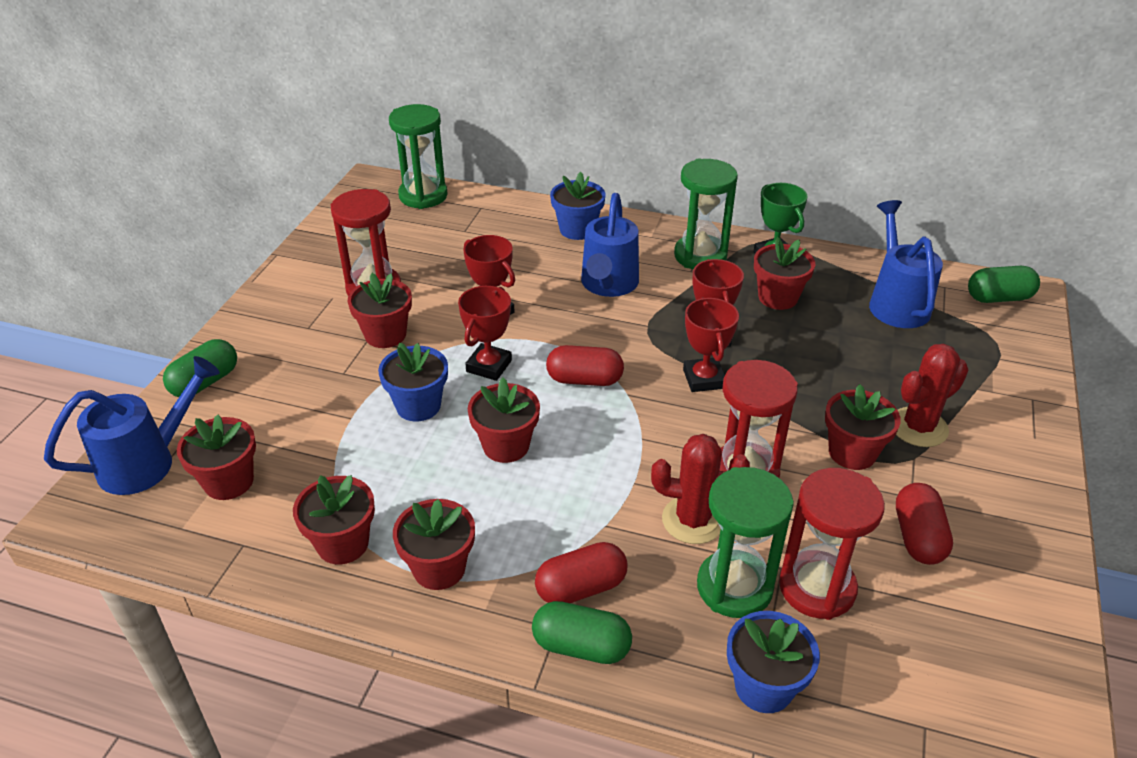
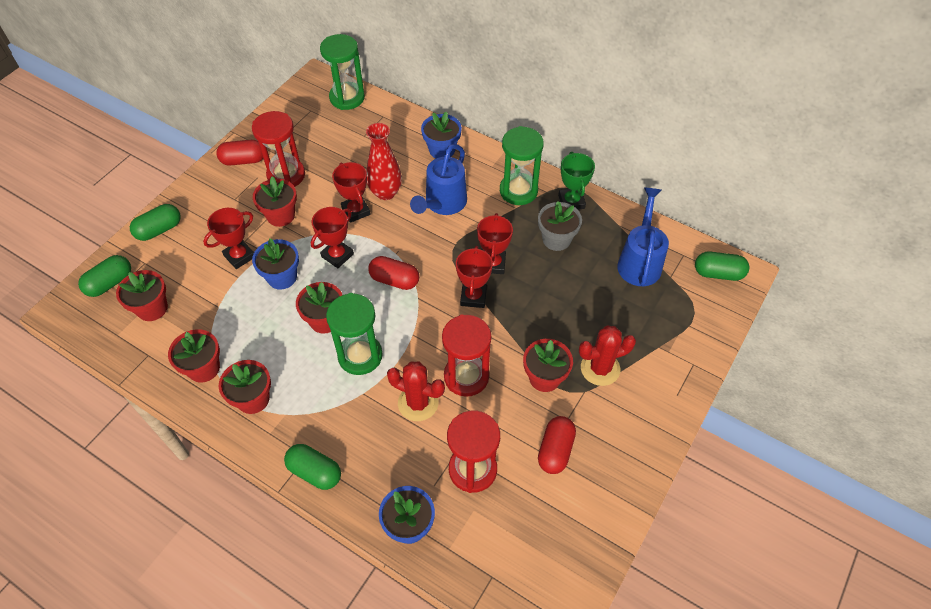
camera: 15 degrees right, 15 degrees up
(147, 462) = (110, 283): blue watering can -> green capsule
(343, 392) = (239, 256): none -> red trophy
(524, 285) = (385, 192): none -> red vase
(581, 588) = (330, 433): red capsule -> red capsule (243, 160)
(734, 587) = (422, 456): green hourglass -> green hourglass (360, 356)
(778, 297) = (556, 239): red flower pot -> grey flower pot

